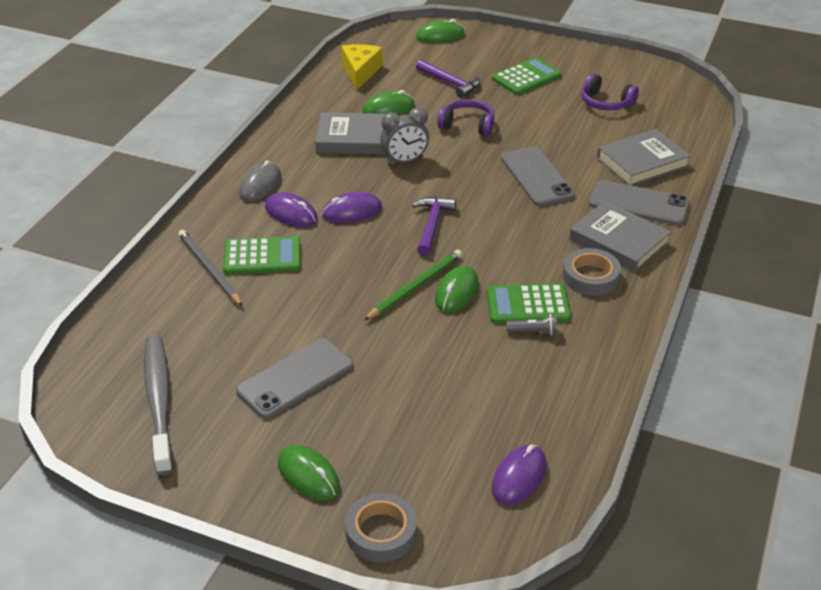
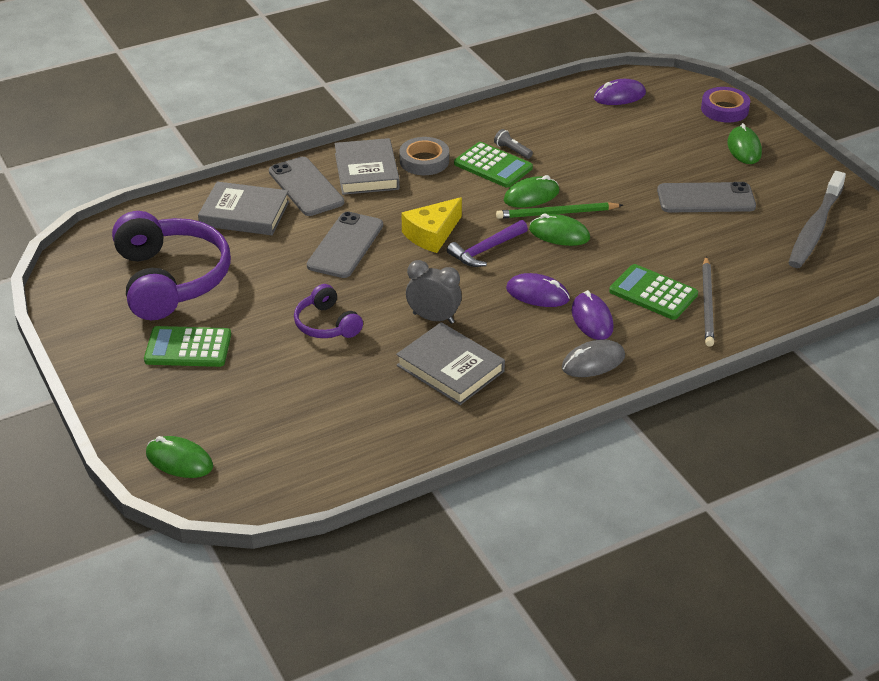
camera: 140 degrees left, 0 degrees up
(360, 72) = (337, 455): yellow cheese -> yellow cheese (432, 234)
(381, 532) = (724, 109): grey tape -> purple tape
(388, 109) = (373, 385): green mouse -> green mouse (559, 234)
(450, 83) = (269, 383): purple hammer -> none
(605, 102) = (171, 279): purple headphones -> purple headphones, size x1.98

